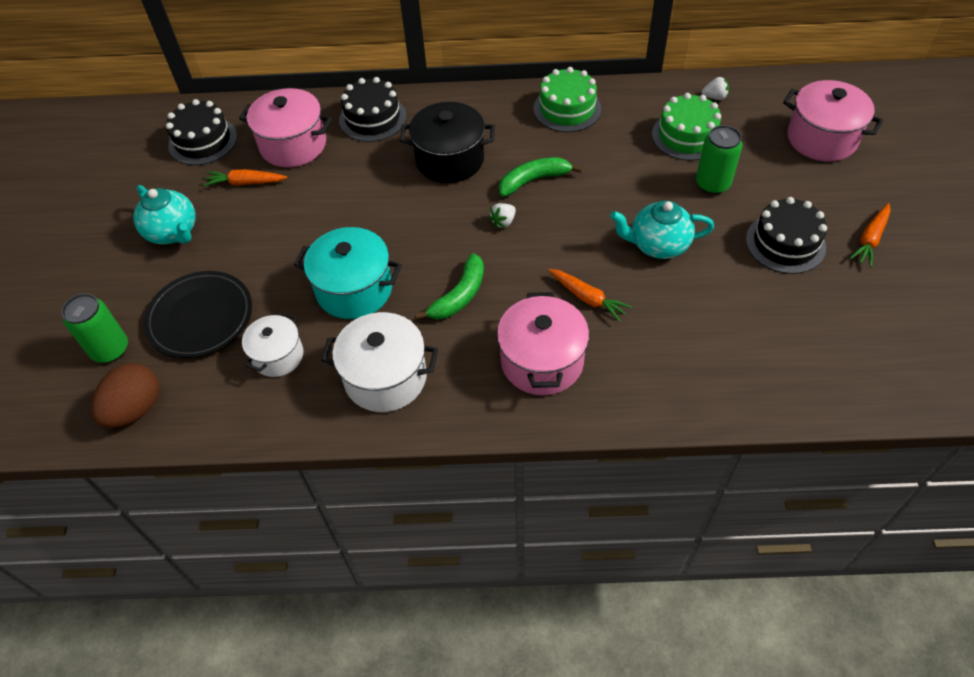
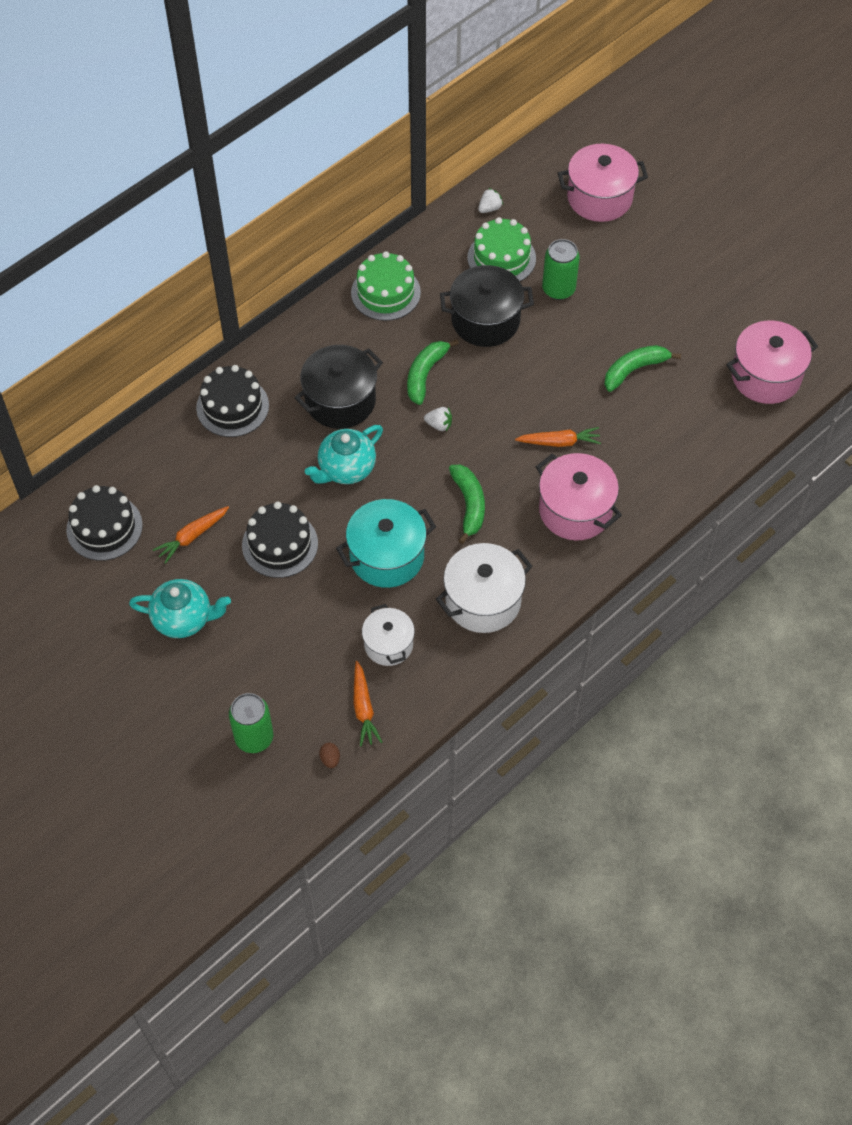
camera: 45 degrees left, 5 degrees up
(135, 409) = (330, 759): brown egg -> brown egg, size x0.41
(200, 318) = (294, 663): black plate -> none
(293, 145) = (192, 476): pink pot -> pink pot (766, 376)
(503, 222) = (439, 425): white strawberry -> white strawberry turned 75 degrees counterclockwise
(624, 171) = (485, 320): none -> black pot
(658, 245) = (567, 366): turquoise teapot -> turquoise teapot (346, 469)
(717, 284) = (634, 370): none -> green banana
(785, 243) = (650, 306): black cake -> black cake (280, 544)
(870, 239) = (701, 265): orange carrot -> orange carrot (363, 708)

